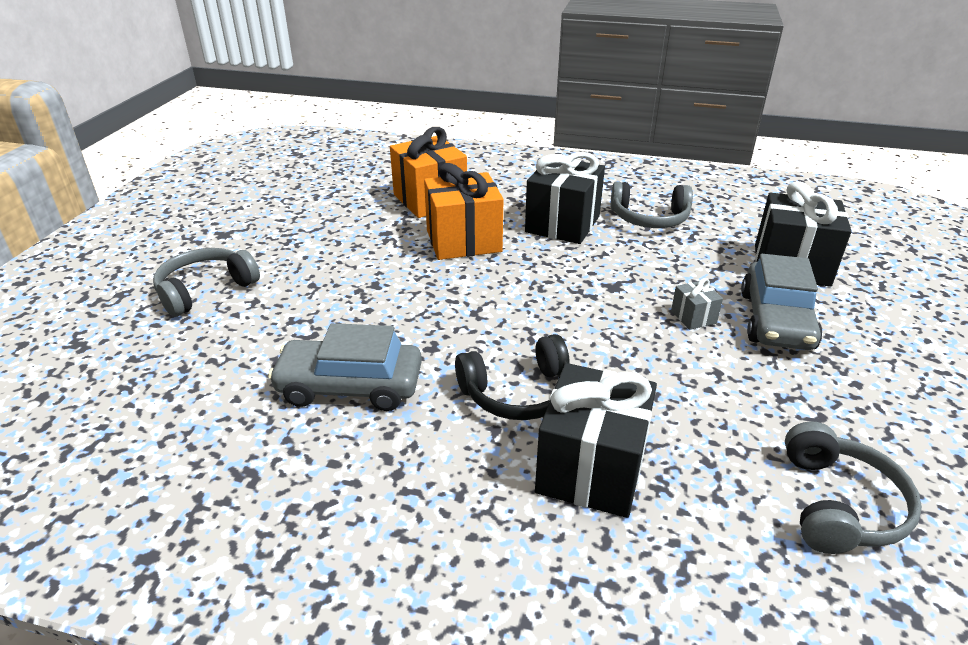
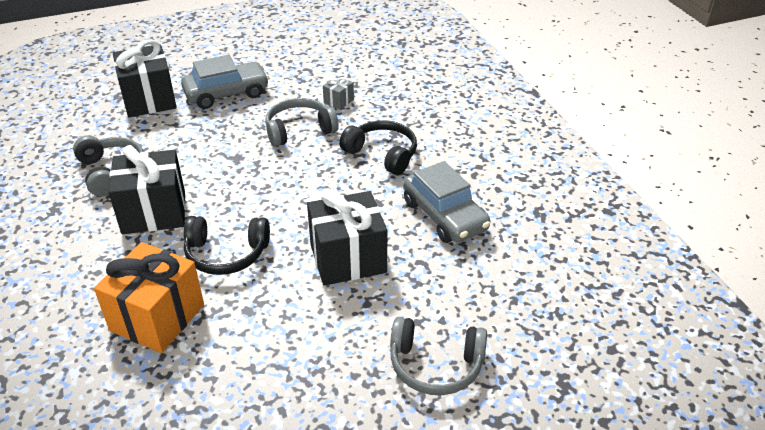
camera: 125 degrees left, 5 degrees up
(463, 241) = (226, 254): orange gift -> black headphones
(591, 468) = (410, 116): black gift -> black gift (348, 258)
(693, 317) = (248, 120): grey gift -> grey gift (338, 101)
(839, 504) = (362, 58): grey headphones -> grey headphones (299, 130)

